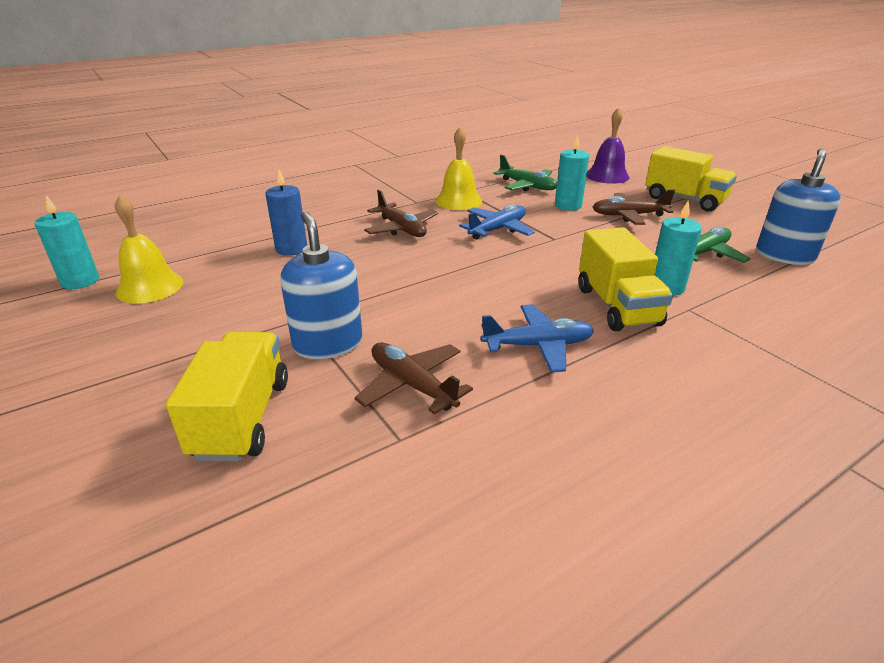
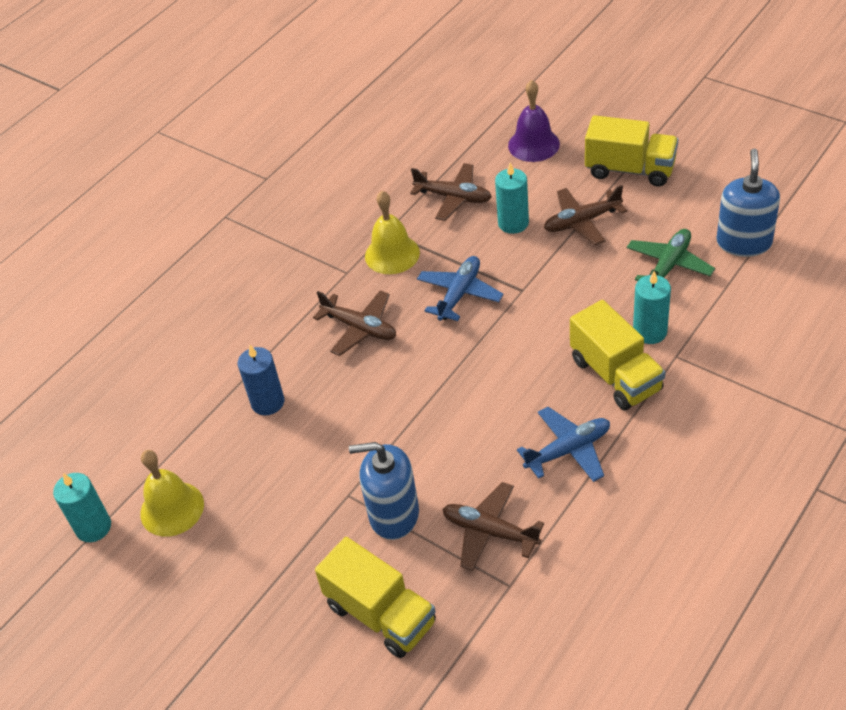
camera: 15 degrees left, 15 degrees up
(242, 418) = (381, 614): yellow truck -> yellow truck turned 150 degrees clockwise
(328, 343) = (393, 514): blue soap dispenser -> blue soap dispenser turned 45 degrees counterclockwise
(527, 186) = (453, 197): green plane -> brown plane

